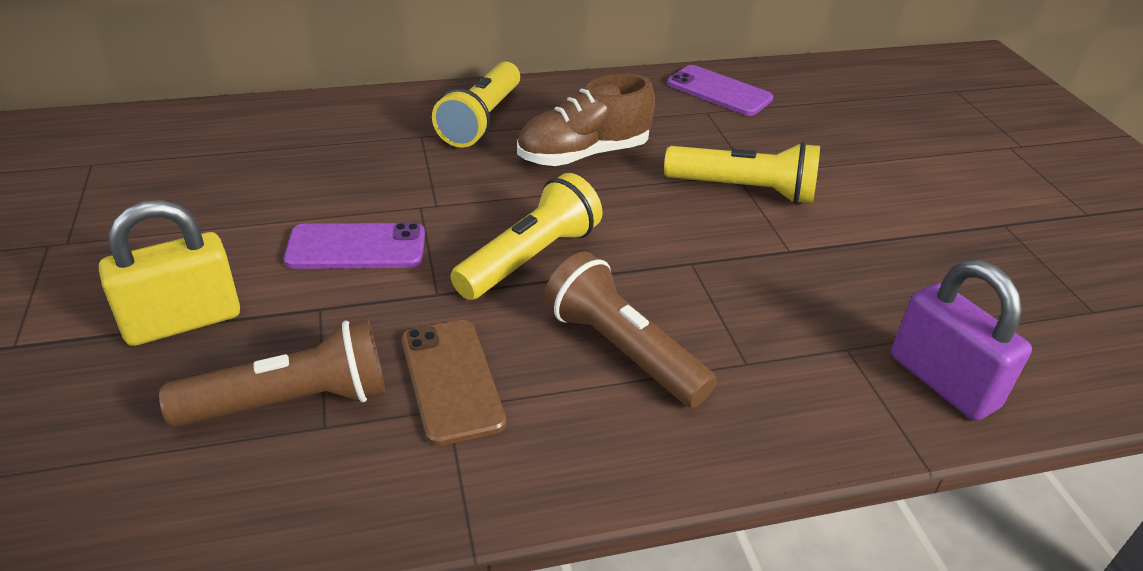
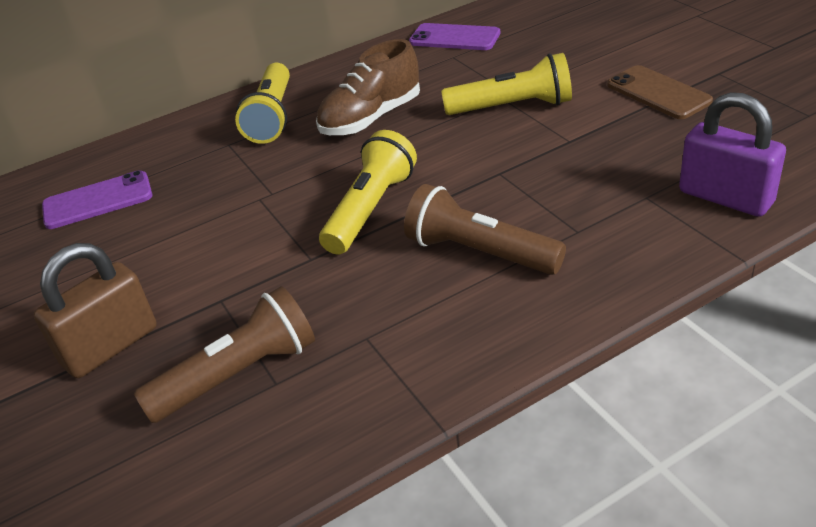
camera: 10 degrees left, 0 degrees up
(183, 321) = (110, 346): yellow padlock -> brown padlock
(356, 247) = (224, 245): purple phone -> purple phone (98, 201)
(452, 380) = (358, 317): brown phone -> brown phone (658, 93)

